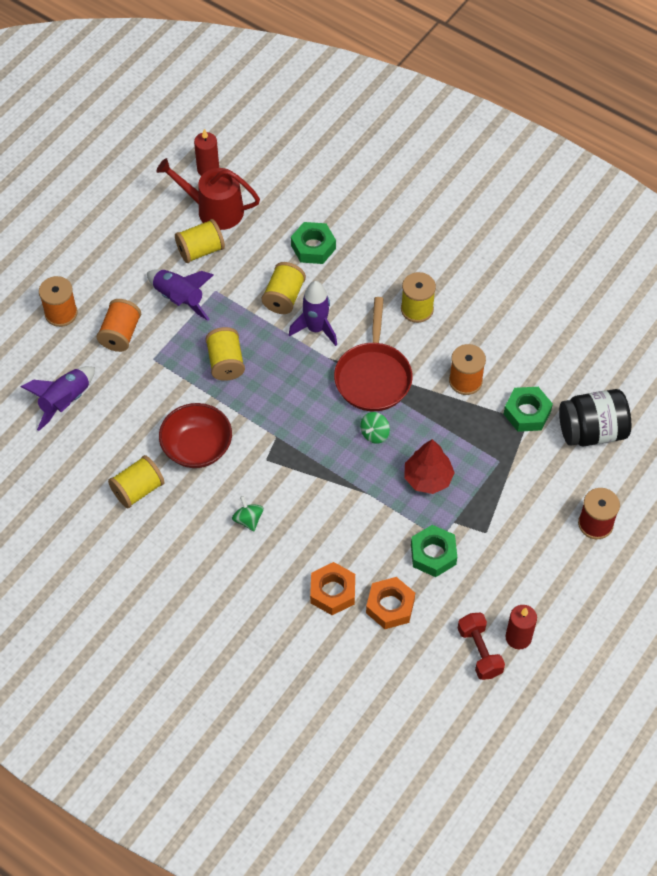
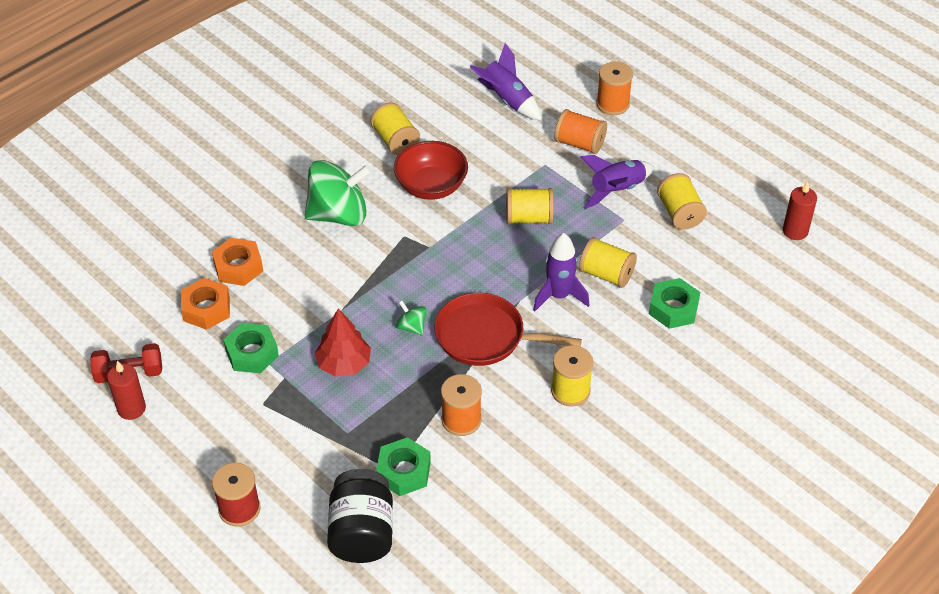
camera: 100 degrees right, 10 degrees down
(214, 210) = (735, 230): red watering can -> none
(248, 520) = (339, 214): green spinning top -> green spinning top, size x2.29

